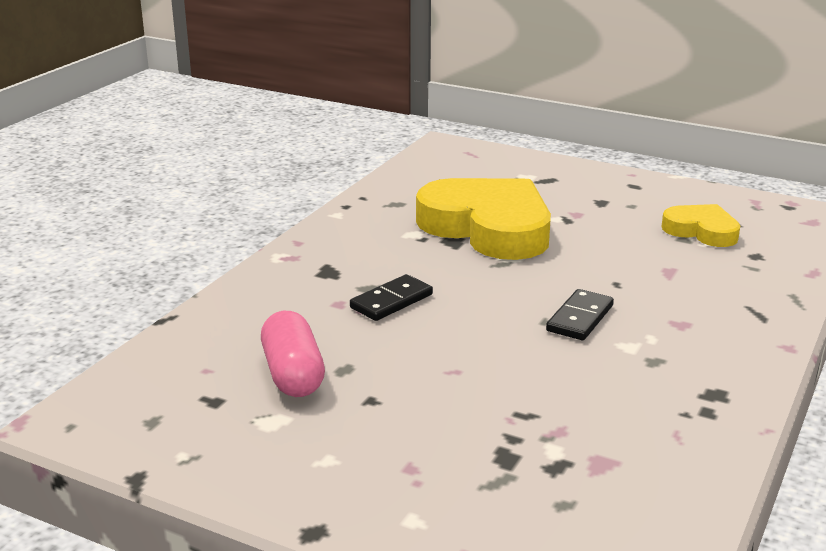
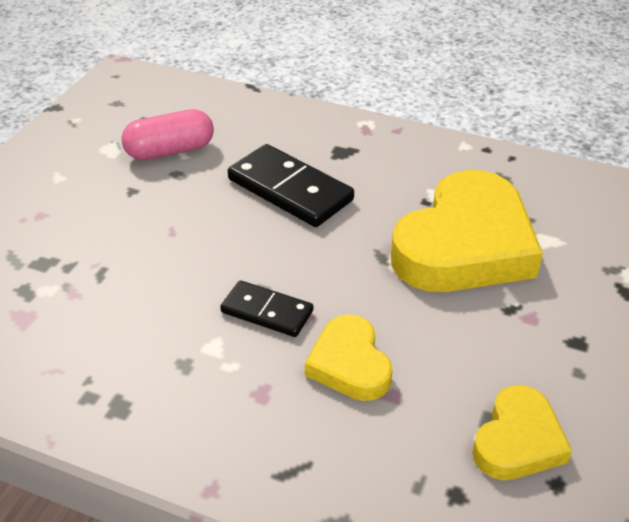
camera: 85 degrees right, 15 degrees up
(391, 301) = (290, 190): black domino -> black domino, size x1.66
(639, 284) = (349, 364): none -> yellow heart

